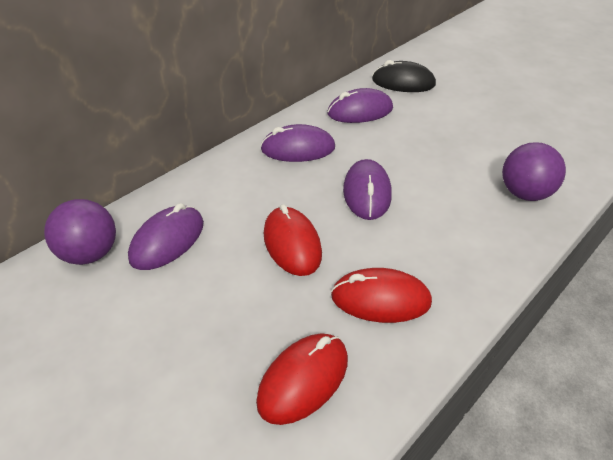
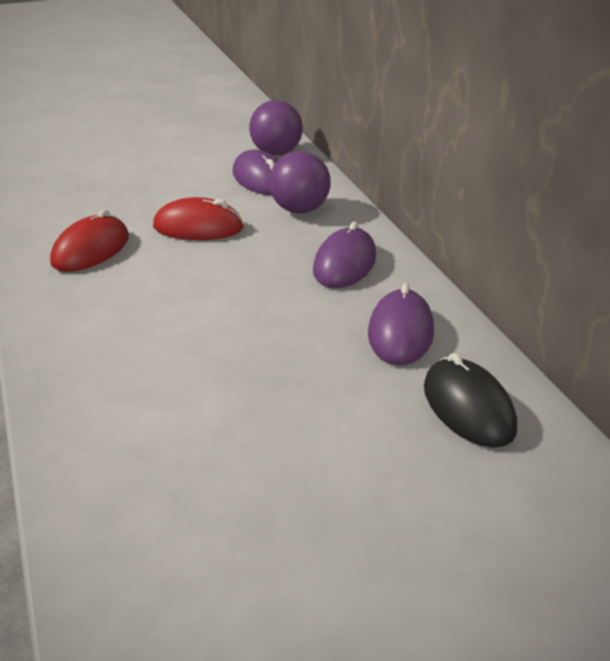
camera: 115 degrees right, 10 degrees down
(303, 379) = (70, 204): red mouse -> none
(367, 193) = (226, 284): purple mouse -> none
(403, 82) = (468, 408): black mouse -> black mouse turned 60 degrees counterclockwise
(524, 193) = (106, 400): purple ball -> purple ball (300, 210)

